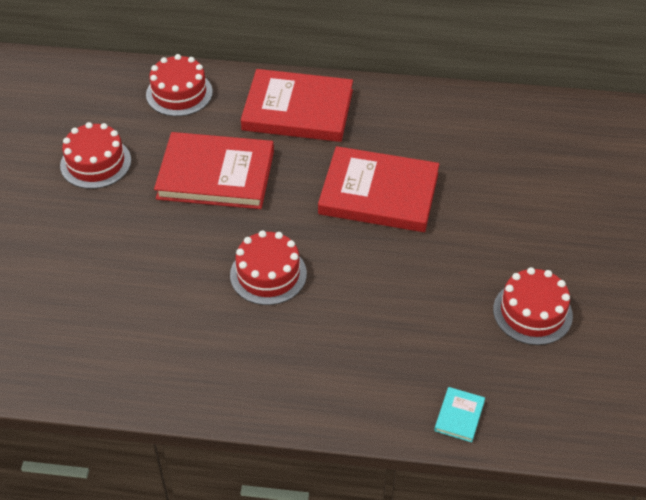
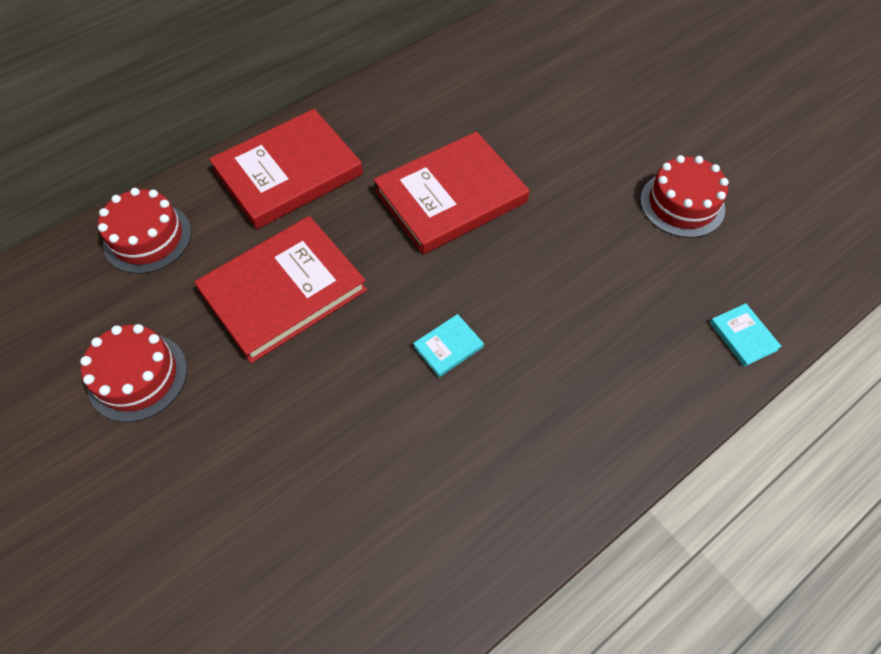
camera: 45 degrees left, 10 degrees up
(268, 274) = (448, 347): red cake -> turquoise book

